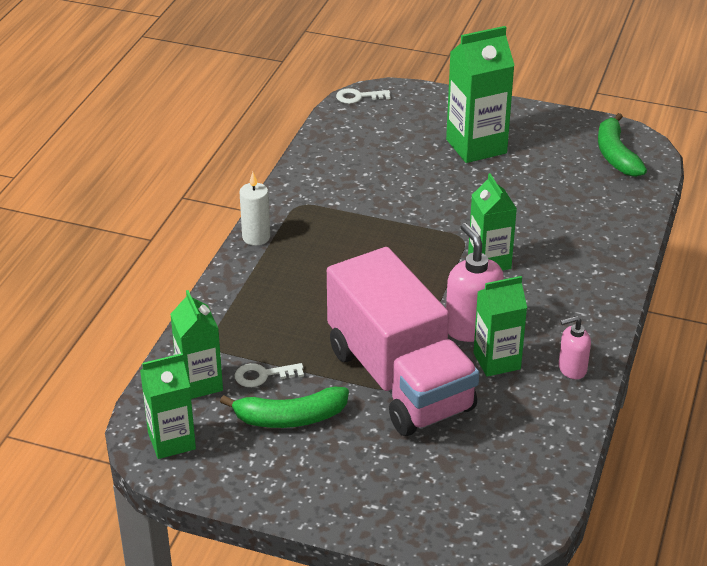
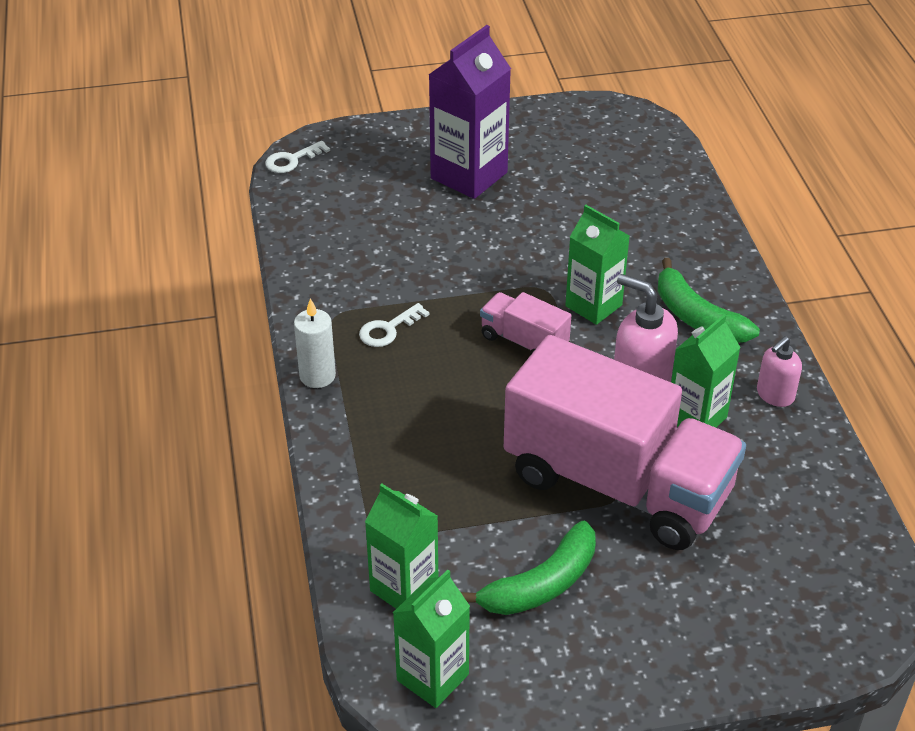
camera: 30 degrees left, 5 degrees up
(263, 375) = (467, 545): white key -> white key (388, 329)
(416, 267) = (524, 341): none -> pink truck
(476, 146) = (469, 175): green carton -> purple carton
(615, 155) = (616, 136): green banana -> green banana (697, 317)

